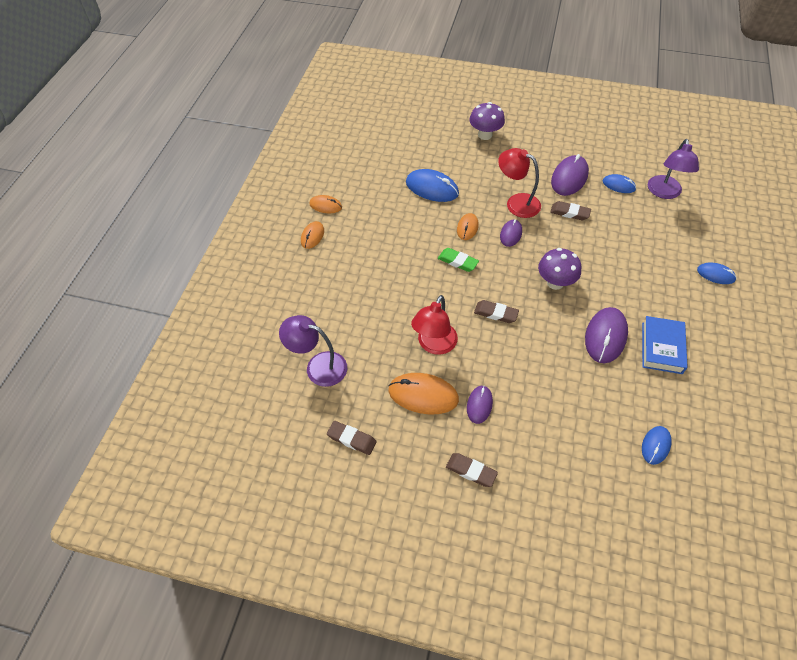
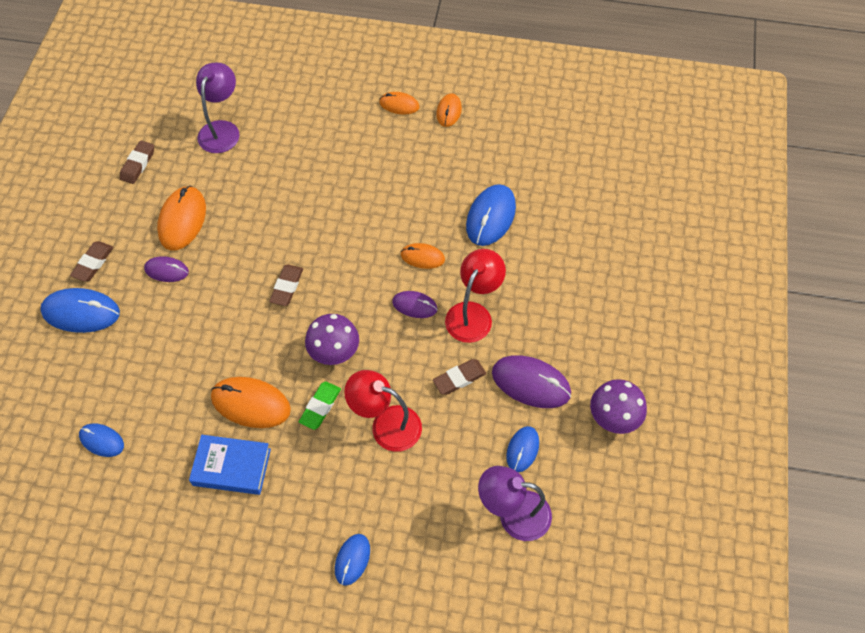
camera: 85 degrees right, 5 degrees up
(434, 345) = (244, 227): red lamp -> red lamp (386, 424)
(458, 261) = (365, 247): green eraser -> green eraser (320, 407)
(485, 135) = (608, 277): purple mushroom -> purple mushroom (613, 418)
(527, 477) = (81, 312): none -> blue mouse
(569, 213) = (459, 378): brown eraser -> brown eraser turned 45 degrees clockwise
(605, 336) = (251, 403): purple mouse -> orange mouse

